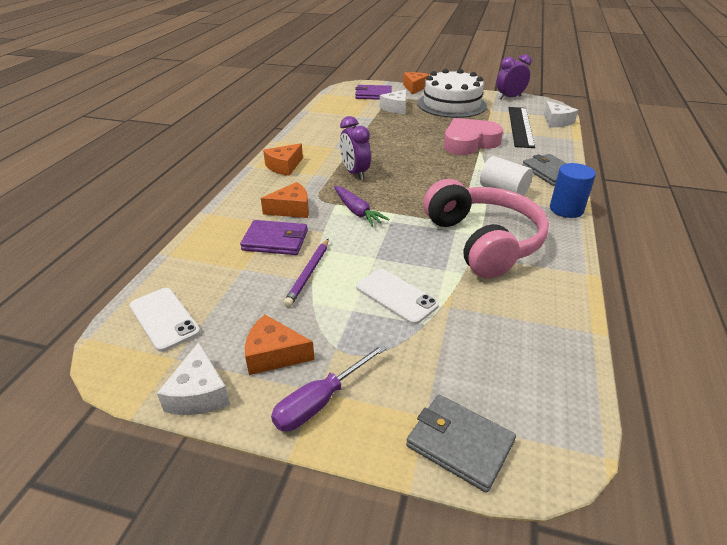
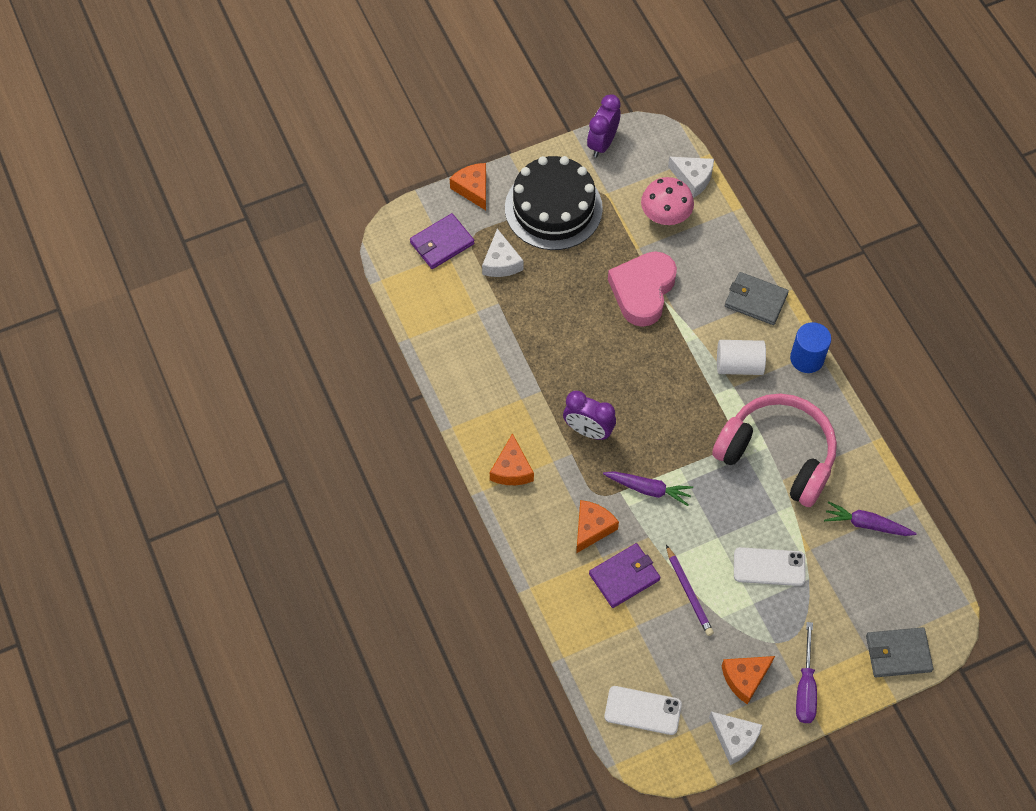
camera: 40 degrees left, 25 degrees up
(451, 104) = (553, 208): white cake -> black cake
(520, 126) = (665, 216): black ruler -> pink mushroom
(527, 320) = (866, 524): none -> purple carrot

